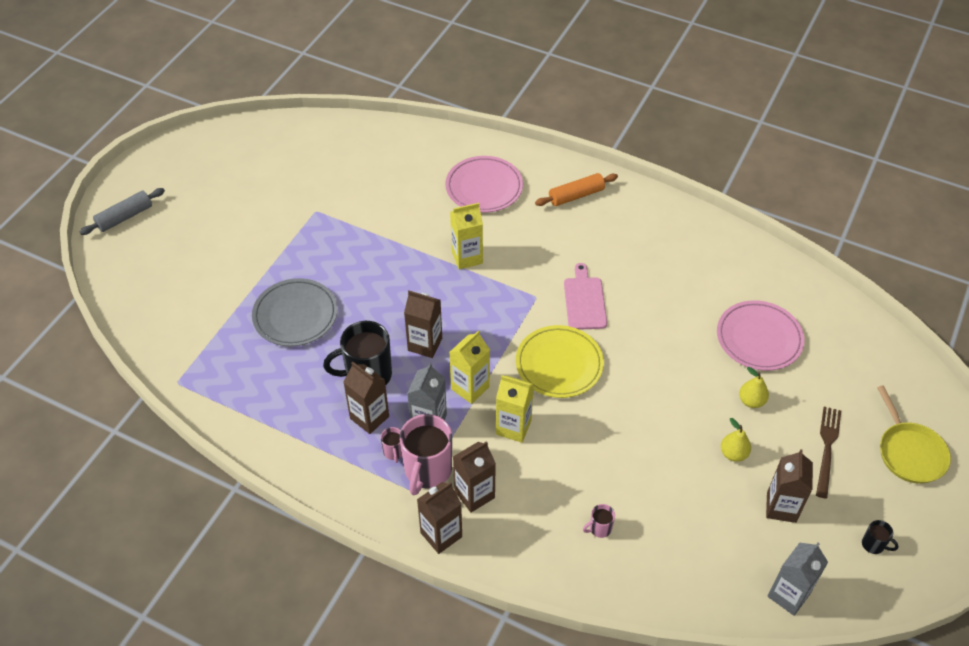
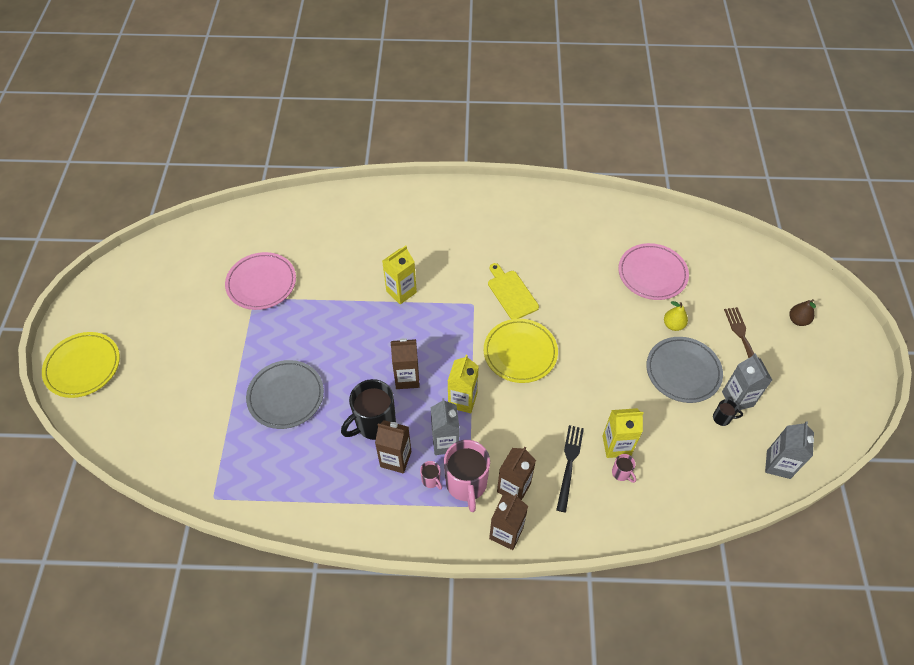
camera: 25 degrees left, 5 degrees up
(125, 217) = (83, 366): grey rolling pin -> yellow plate
(484, 187) = (383, 228): pink plate -> pink plate (261, 283)
(513, 427) = (513, 419): yellow carton -> yellow carton (616, 445)
(547, 497) = (569, 465): none -> black fork
(576, 195) = (459, 209): orange rolling pin -> none
(584, 301) = (511, 293): pink cutting board -> yellow cutting board
(599, 528) = (621, 473): pink mug -> pink mug turned 75 degrees counterclockwise
(733, 453) = (683, 371): yellow pear -> grey plate
(781, 507) = (737, 399): brown carton -> grey carton
(873, 545) = (812, 400): black mug -> black mug (722, 418)
(909, 453) = (798, 320): yellow pan -> brown pear

